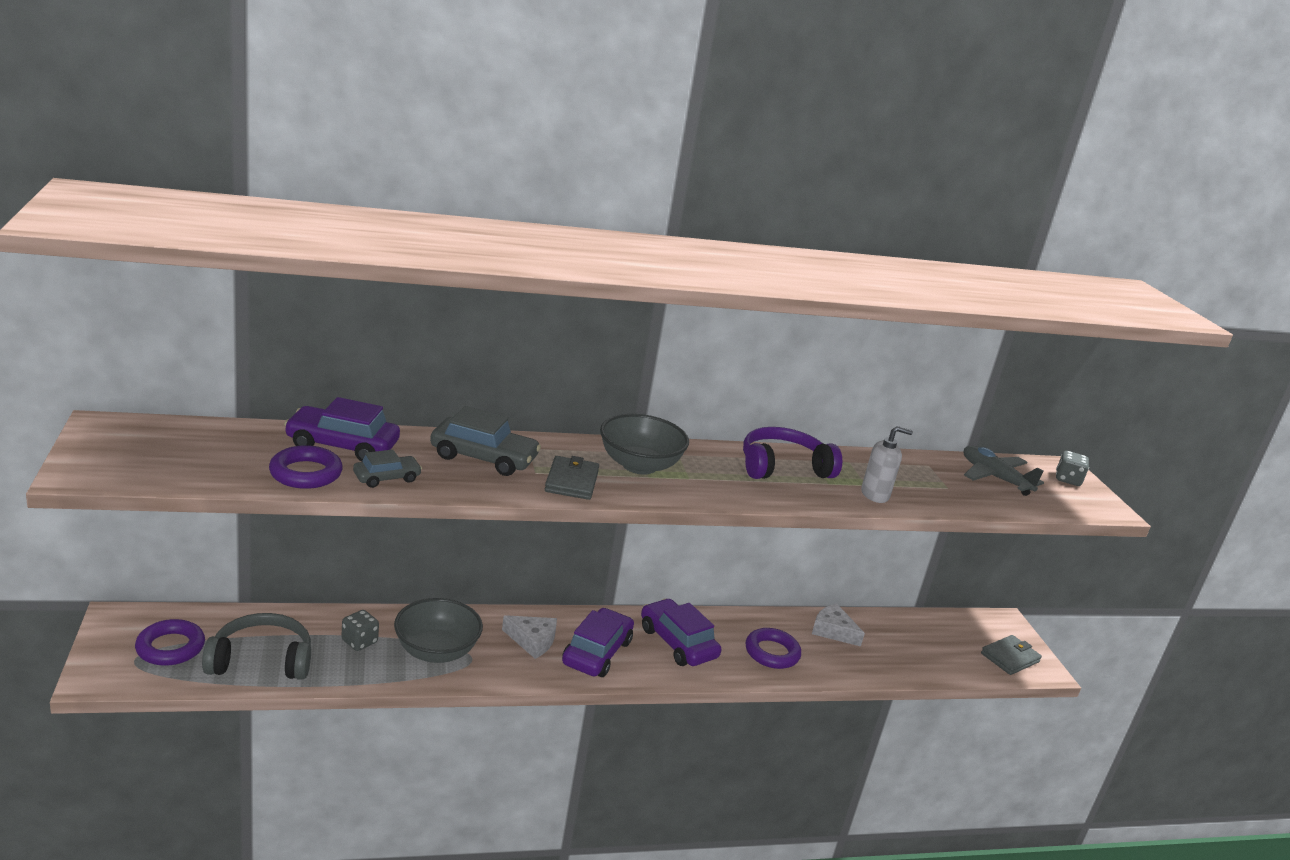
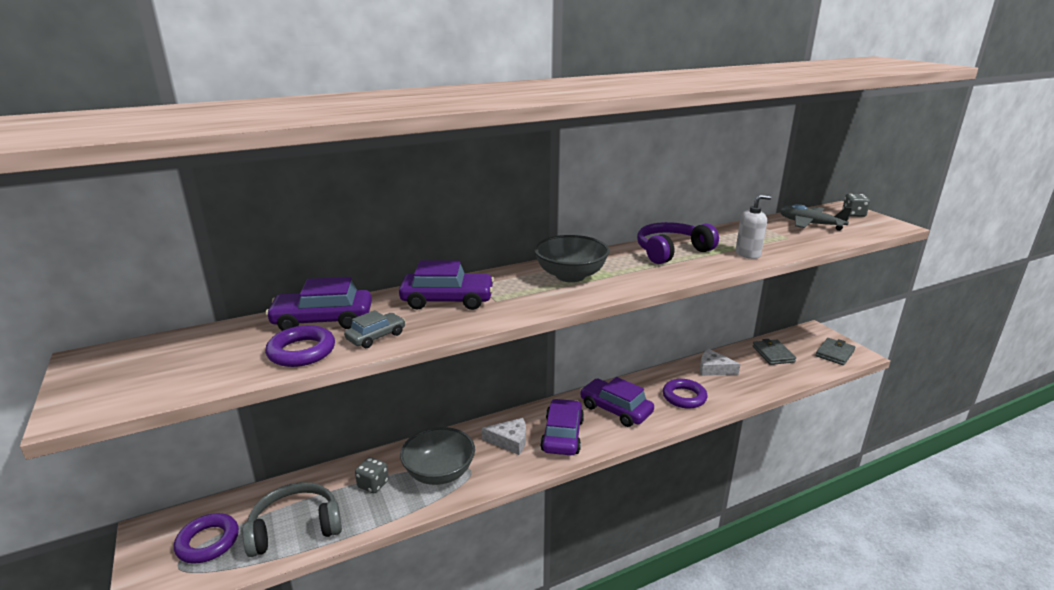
camera: 10 degrees left, 0 degrees up
(484, 457) = (447, 300): grey car -> purple car
(571, 481) = (528, 300): grey wallet -> grey wallet (773, 354)

